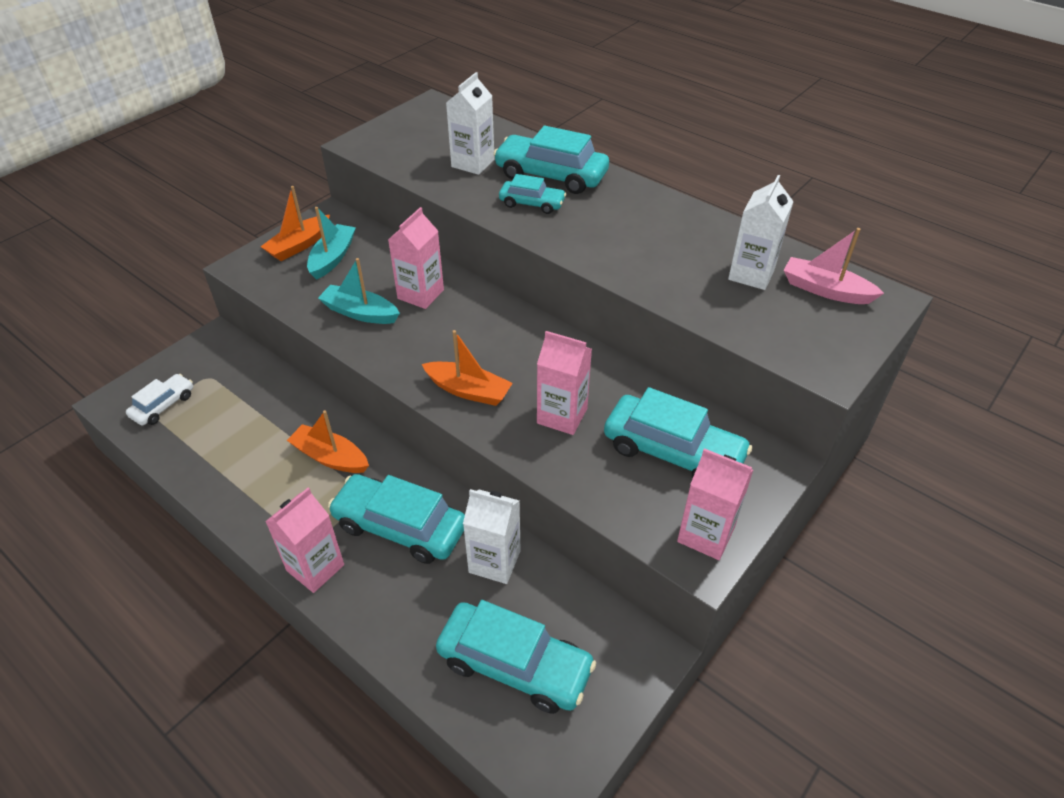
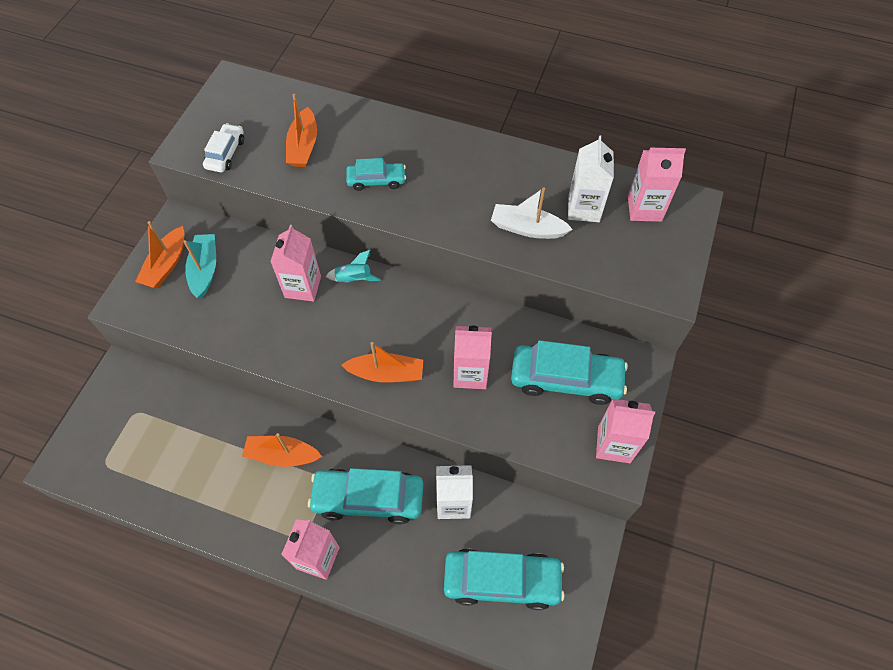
camera: 20 degrees left, 15 degrees up
(163, 405) = (110, 454): white car -> white car (226, 153)
(360, 313) = (258, 323): turquoise boat -> none
(473, 163) = (303, 146): white carton -> orange boat
(476, 300) = (354, 279): none -> turquoise rocket
(551, 175) = (379, 142): turquoise car -> none
(677, 277) = (527, 228): none -> white boat
(825, 290) = (644, 208): pink boat -> pink carton

